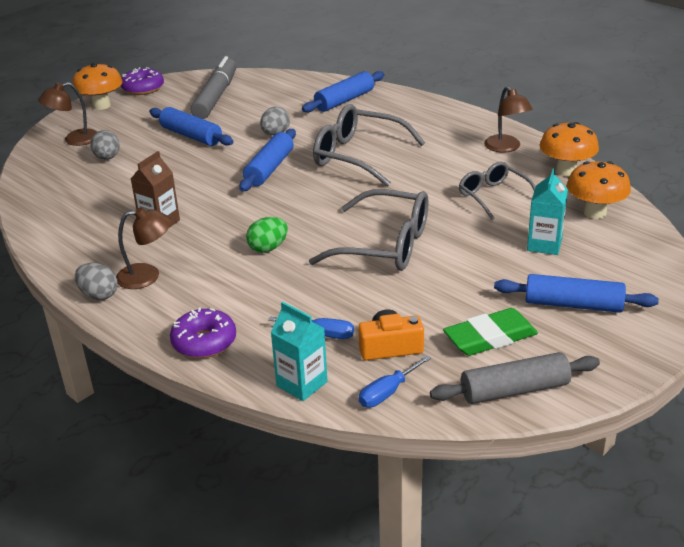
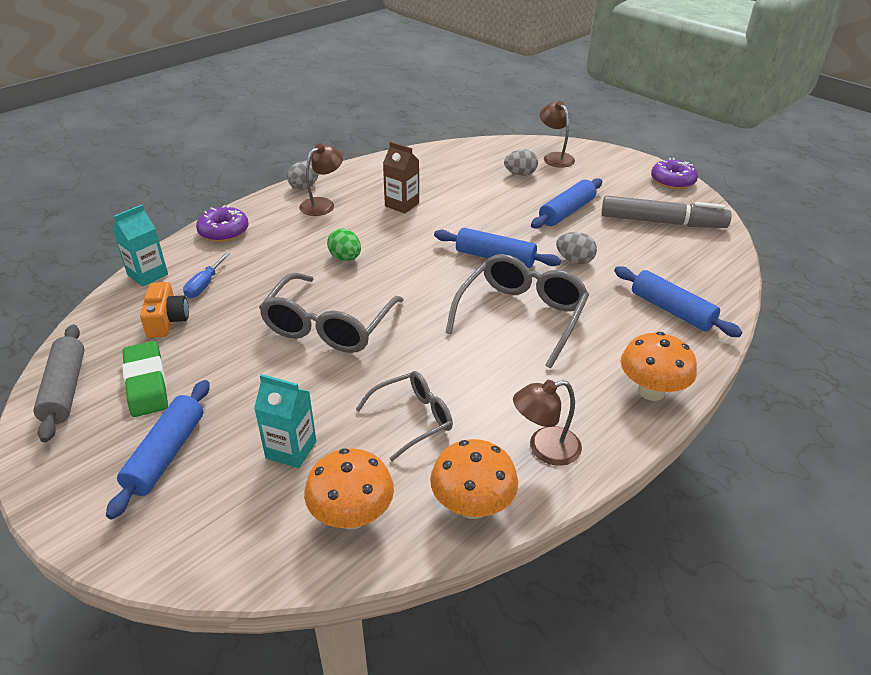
camera: 90 degrees right, 5 degrees up
(101, 105) = (627, 164): orange mushroom -> orange mushroom (651, 391)
(147, 276) = (322, 204): brown lamp -> brown lamp turned 135 degrees counterclockwise
(387, 392) = (110, 316): blue screwdriver -> none

